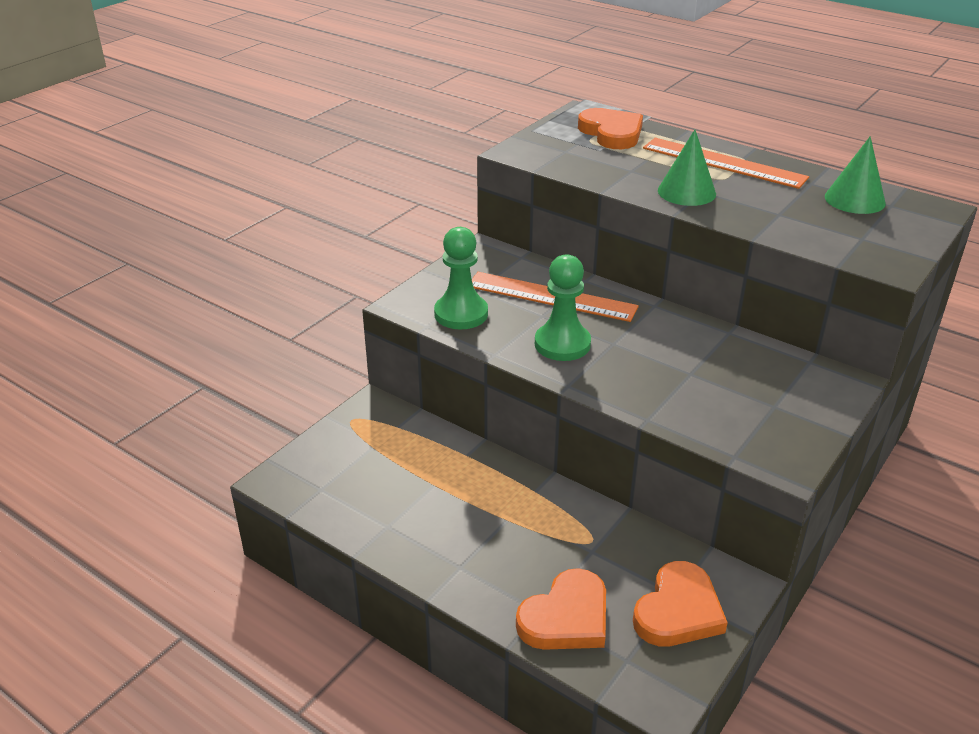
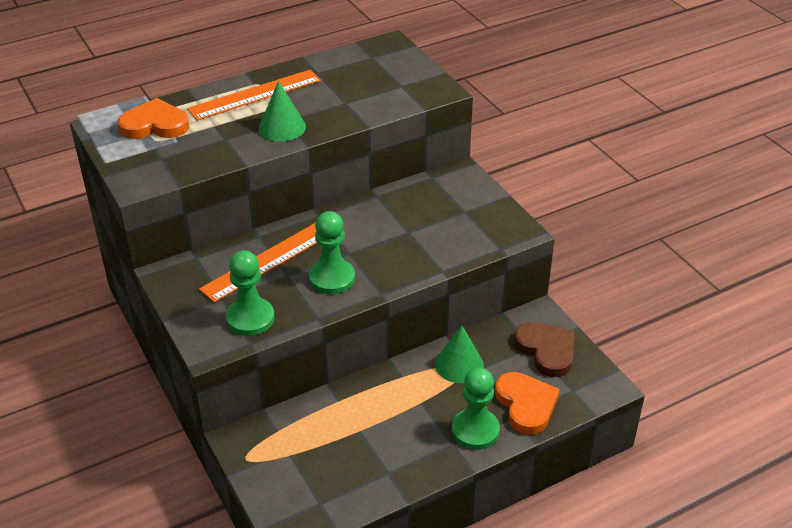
camera: 65 degrees left, 5 degrees up
(492, 580) = (475, 430): none -> green pawn
(678, 611) = (546, 350): orange heart -> brown heart
(854, 199) = (354, 67): green cone -> green cone (459, 365)

